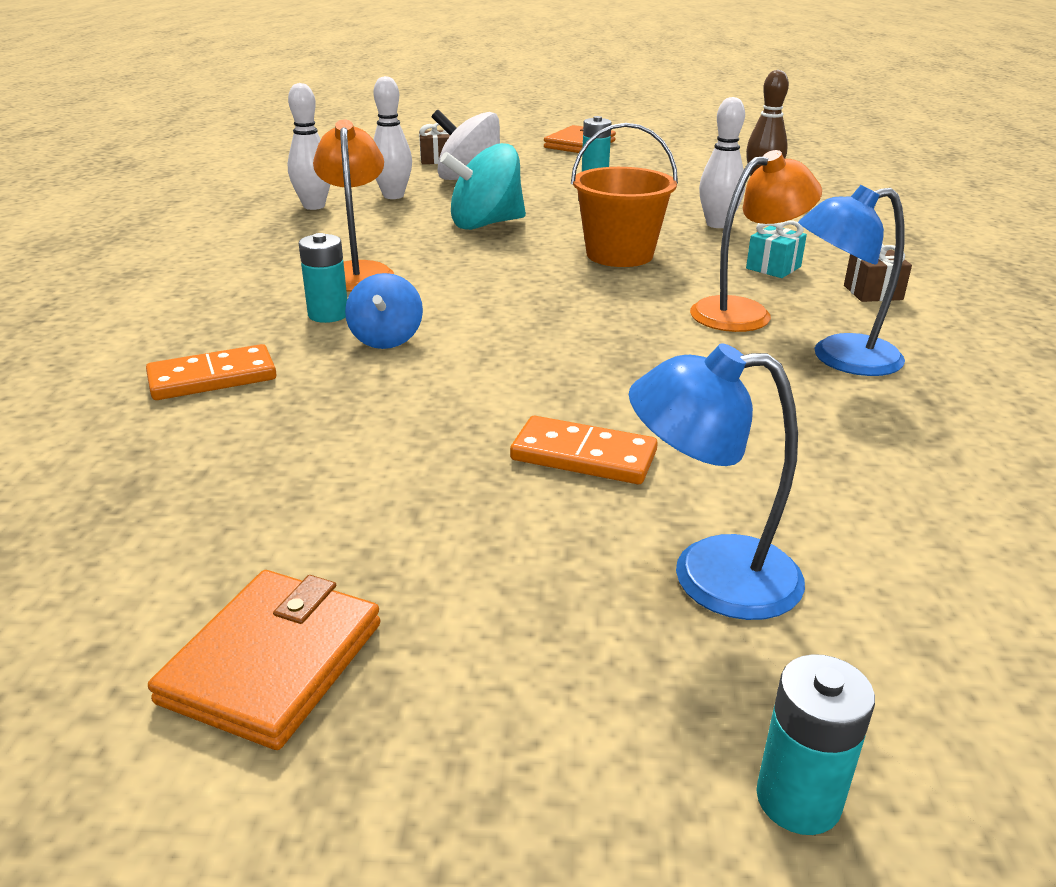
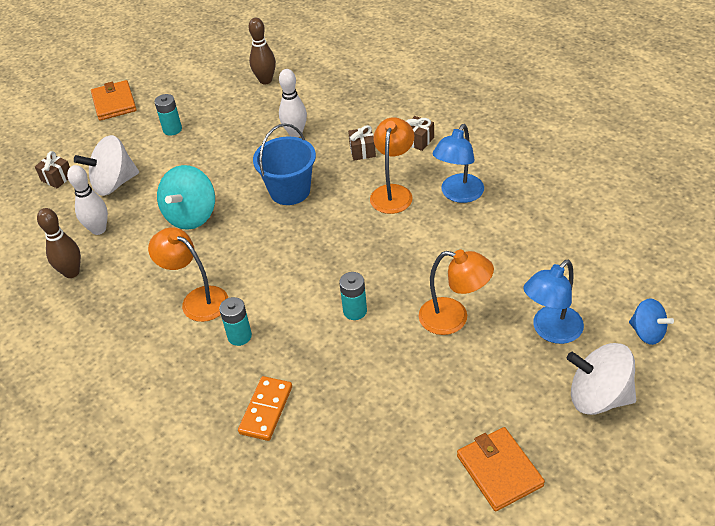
camera: 45 degrees left, 15 degrees up
(314, 206) = (71, 272): white bowling pin -> brown bowling pin
(386, 339) = (291, 327): blue spinning top -> blue spinning top (647, 332)
(583, 456) = (453, 318): orange domino -> orange lamp
(619, 254) = (290, 191): orange bucket -> blue bucket
(625, 729) = (598, 397): none -> white spinning top
(773, 268) = (362, 151): turquoise gift -> brown gift
(798, 799) = (649, 376): turquoise battery -> turquoise battery (355, 311)

